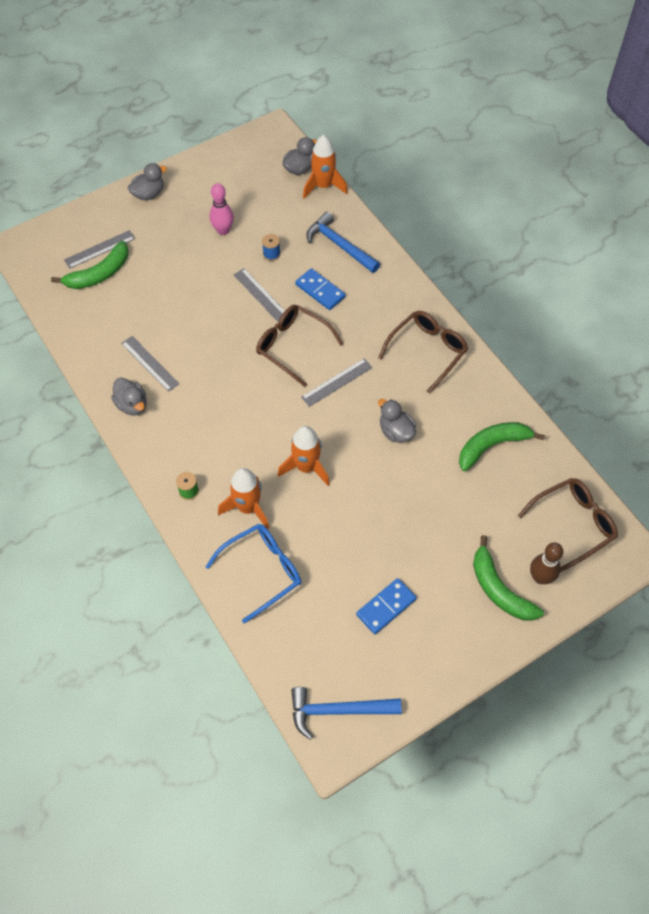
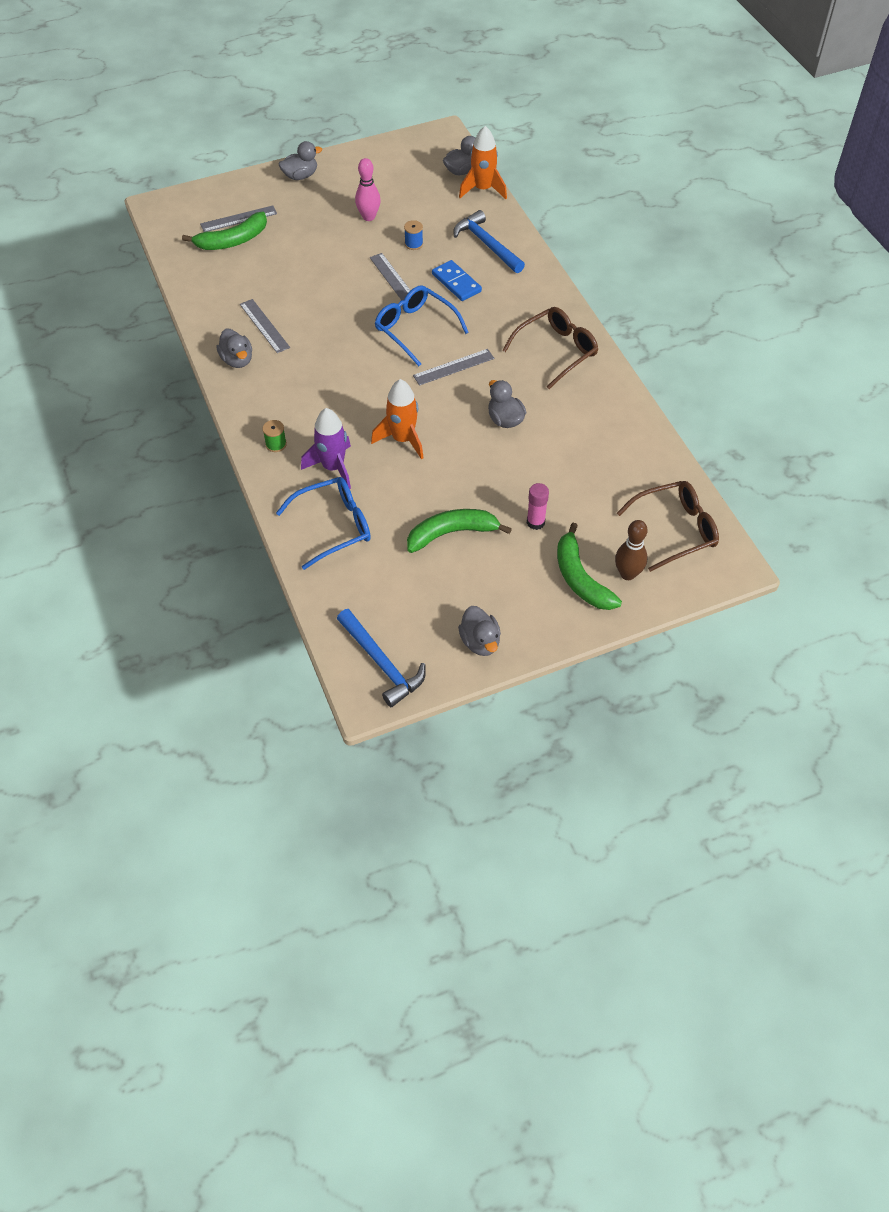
camera: 10 degrees right, 5 degrees down
(248, 508) = (333, 467): orange rocket -> purple rocket
(292, 346) = (415, 329): brown glasses -> blue glasses
(338, 710) = (382, 663): blue hammer -> blue hammer turned 135 degrees counterclockwise
(386, 607) = (455, 577): blue domino -> none
(423, 672) = (480, 642): none -> grey duck
(446, 536) = (535, 522): none -> pink glue stick
(492, 446) = (605, 446): green banana -> green banana (452, 533)

